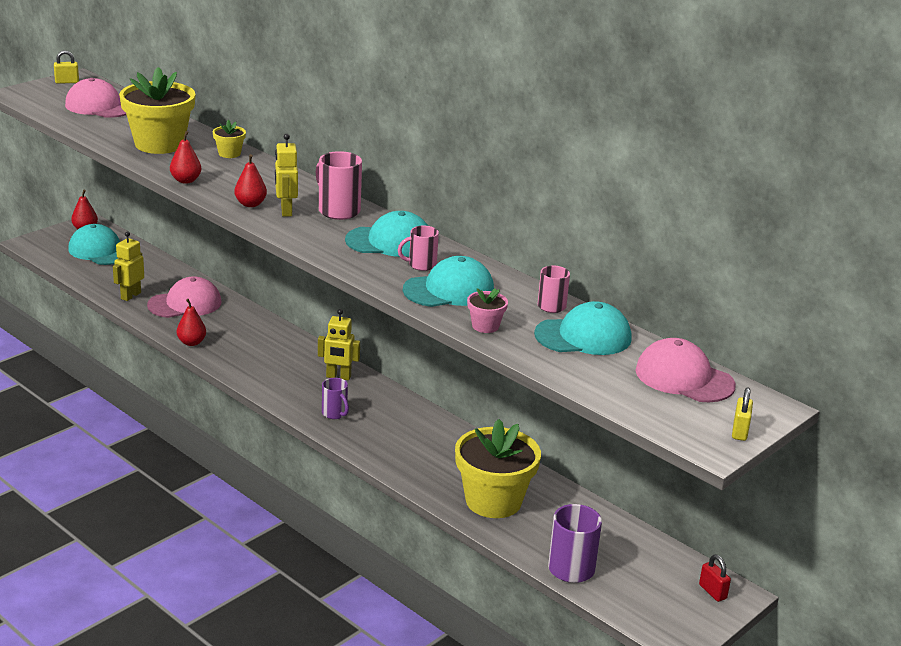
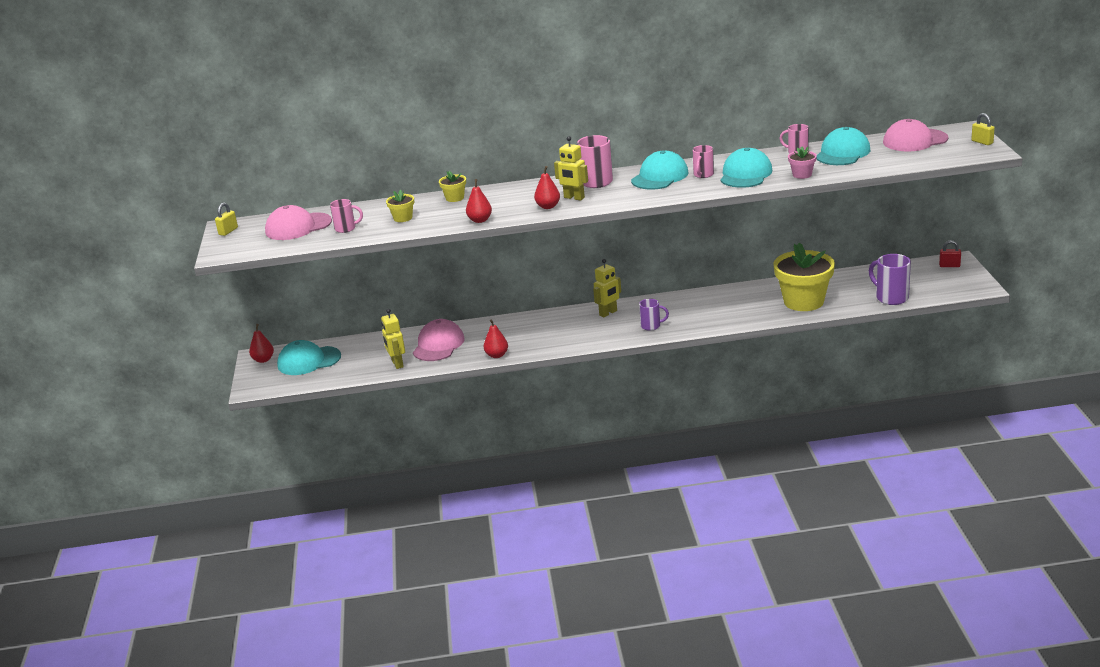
camera: 45 degrees left, 0 degrees up
(113, 127) = (346, 228): none -> pink mug
(159, 144) = (403, 218): yellow flower pot -> yellow flower pot, size x0.44

